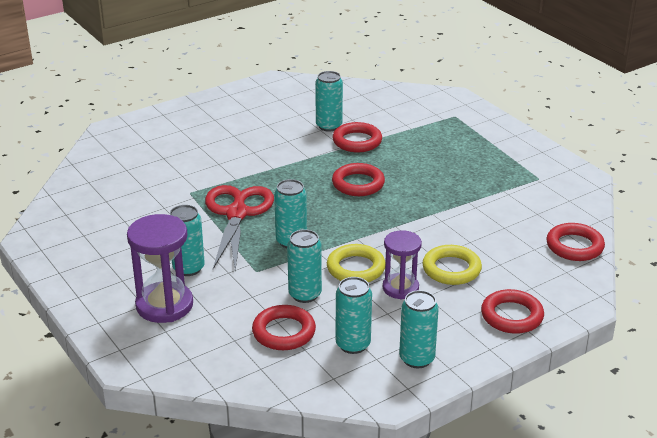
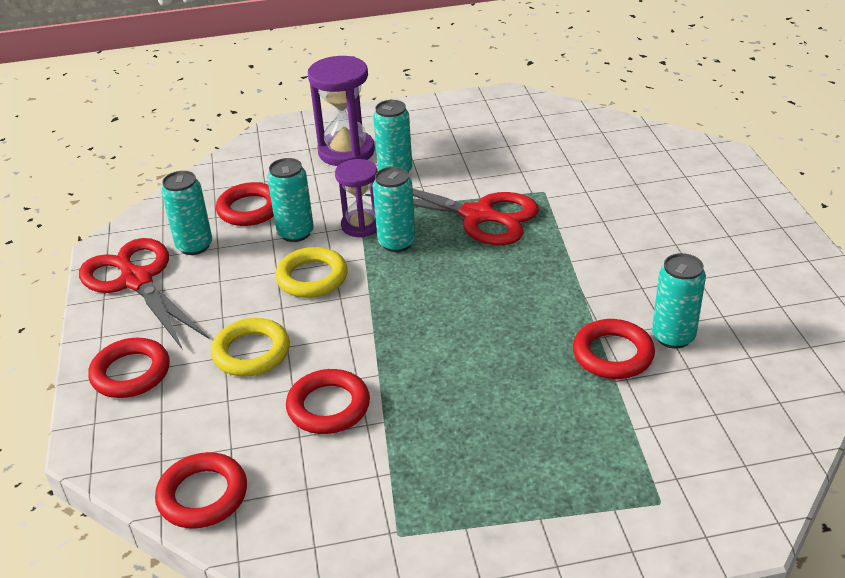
camera: 115 degrees right, 5 degrees up
(358, 184) = (492, 325): red ring -> red ring (328, 406)
(400, 288) = (251, 301): purple hourglass -> purple hourglass (361, 225)
(417, 359) = (136, 281): turquoise can -> red scissors

